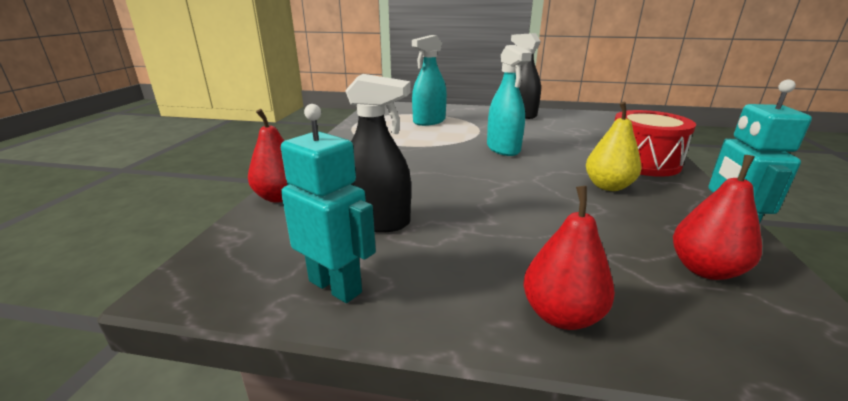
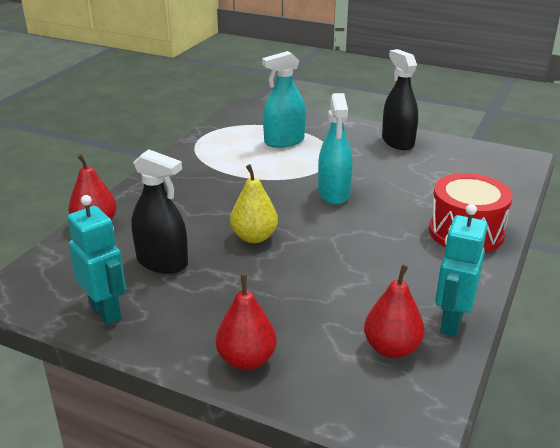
camera: 15 degrees right, 5 degrees up
(608, 186) = (396, 256): yellow pear -> yellow pear (254, 237)

